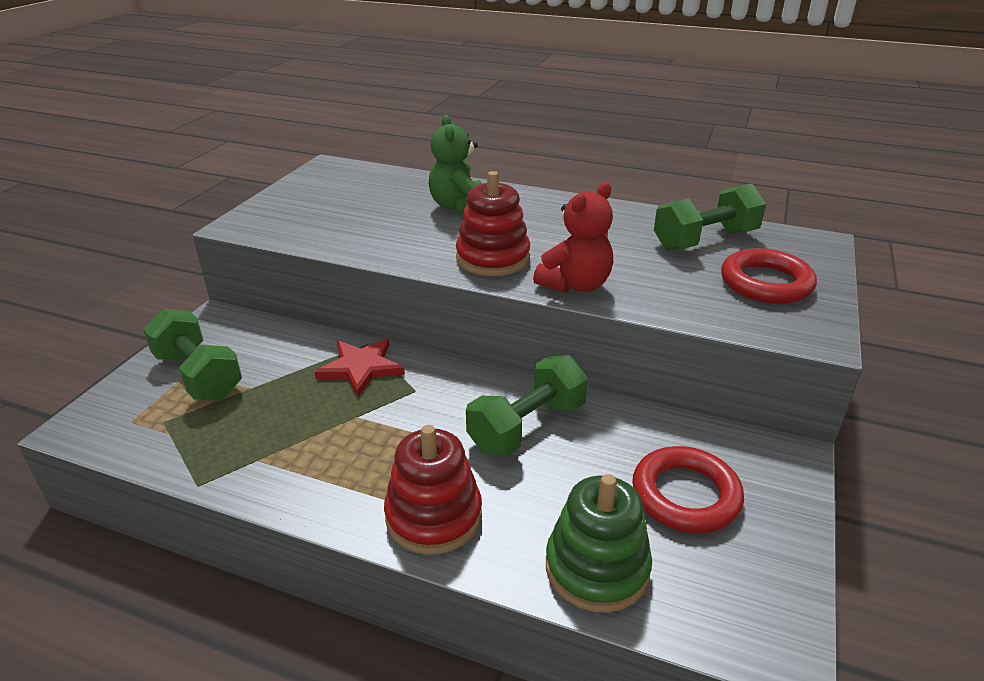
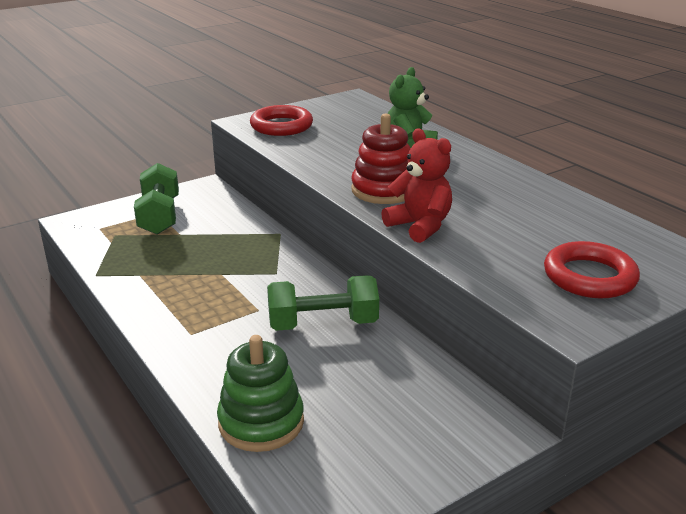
camera: 35 degrees right, 5 degrees down
(361, 368) = (258, 246): red star -> none
(434, 516) = (199, 347): red stacking toy -> none
(575, 285) = (420, 226): red teddy bear -> red teddy bear turned 120 degrees counterclockwise
(685, 495) = (381, 413): red ring -> red ring (281, 126)
(705, 240) = (585, 230): green dumbbell -> none

